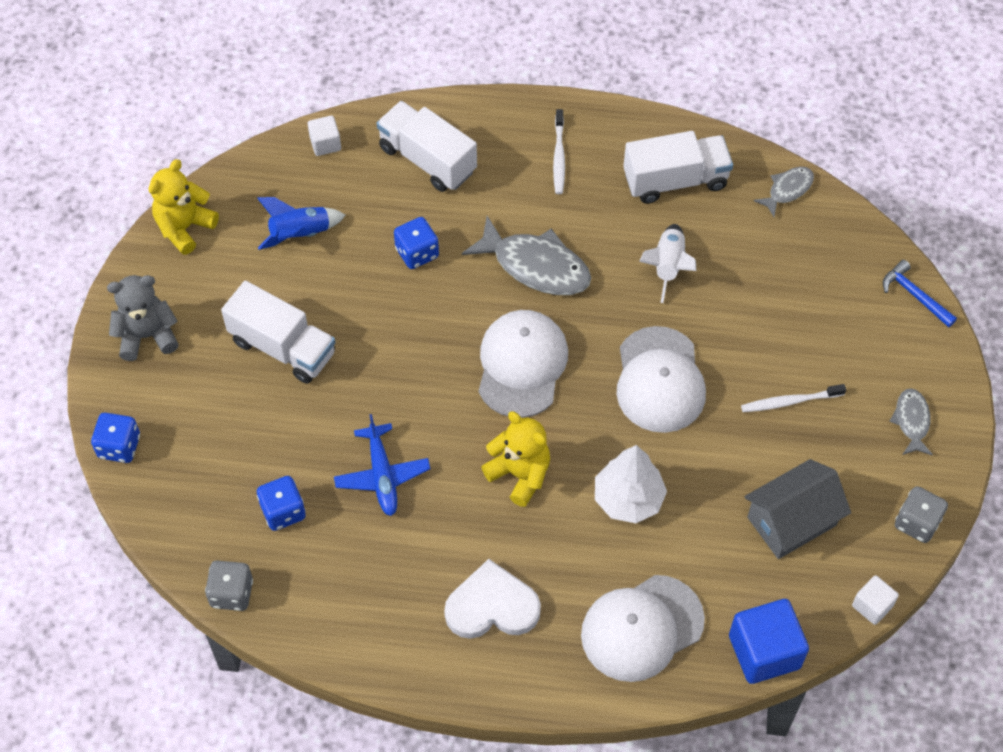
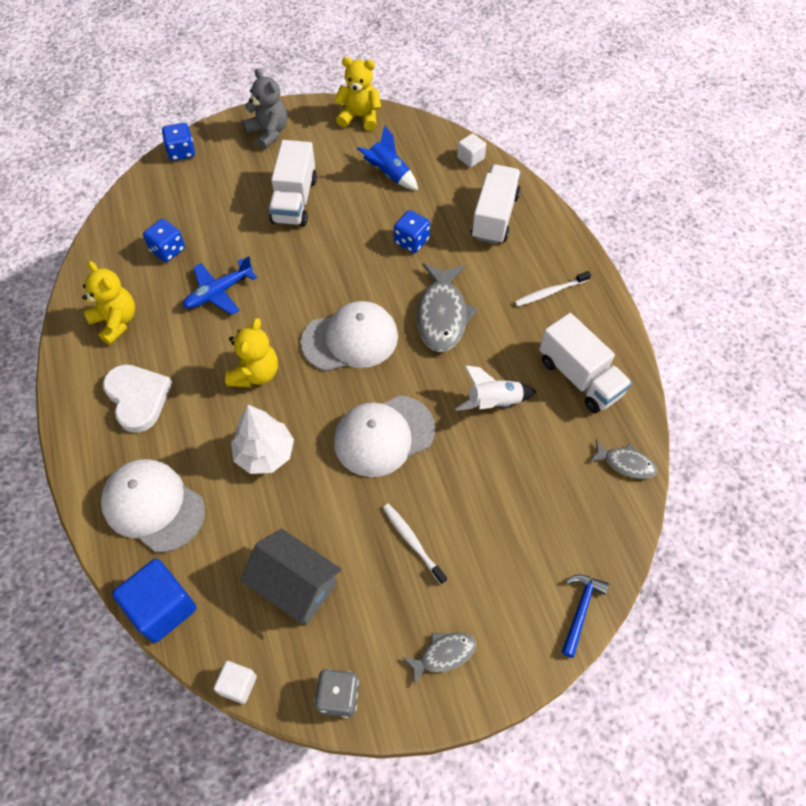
camera: 65 degrees right, 0 degrees up
(232, 593) = (96, 248): grey dice -> none
(366, 600) = (116, 321): none -> yellow teddy bear

